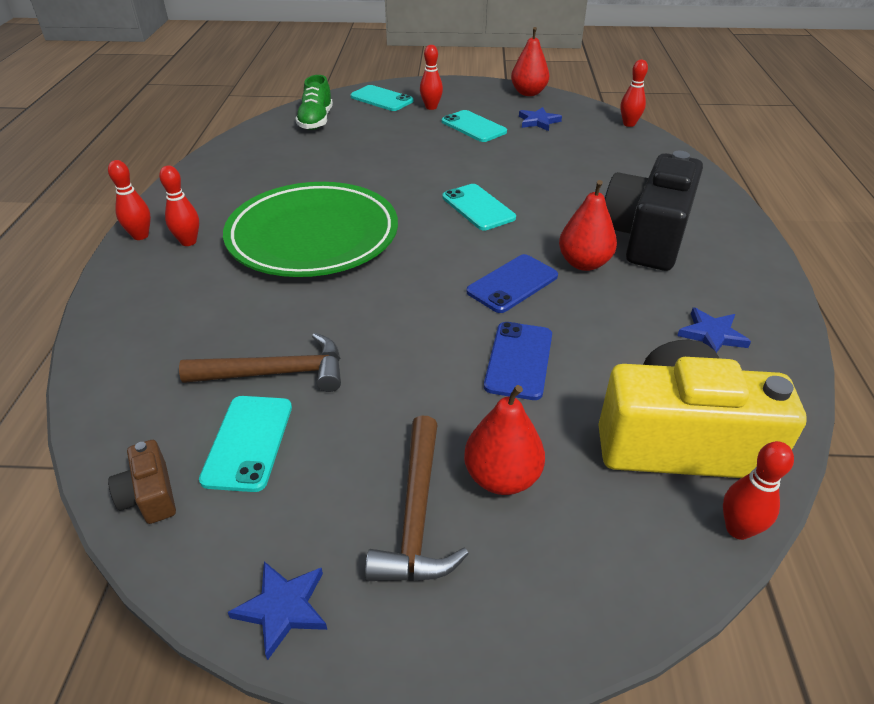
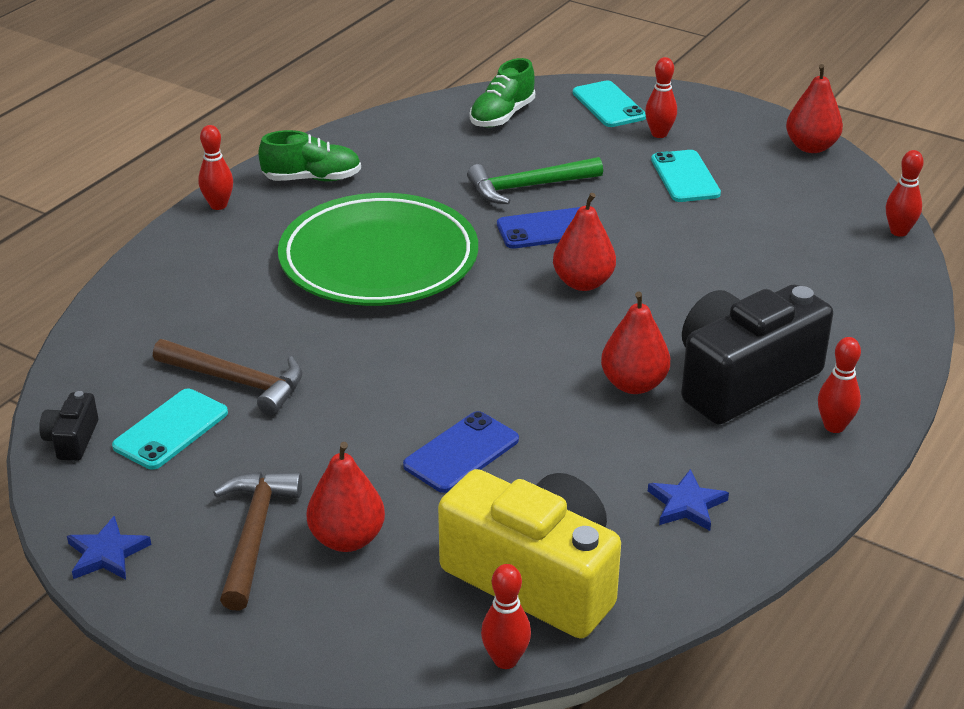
camera: 30 degrees right, 5 degrees down
(150, 495) = (72, 440): brown camera -> black camera
(188, 242) = (257, 226): red bowling pin -> red bowling pin (834, 426)
(207, 195) = (312, 179): none -> green shoe
(378, 158) = (528, 187): none -> green hammer
(417, 514) = (254, 535): brown hammer -> brown hammer turned 150 degrees clockwise
(478, 207) = (583, 283): turquoise phone -> red pear
(512, 284) = (533, 379): blue phone -> blue phone (546, 229)
(538, 121) = (777, 193): blue star -> none

